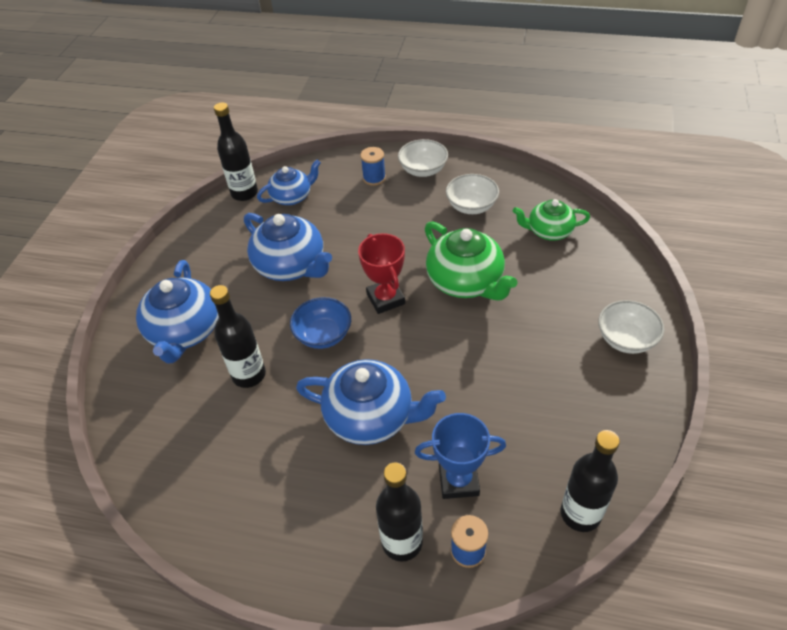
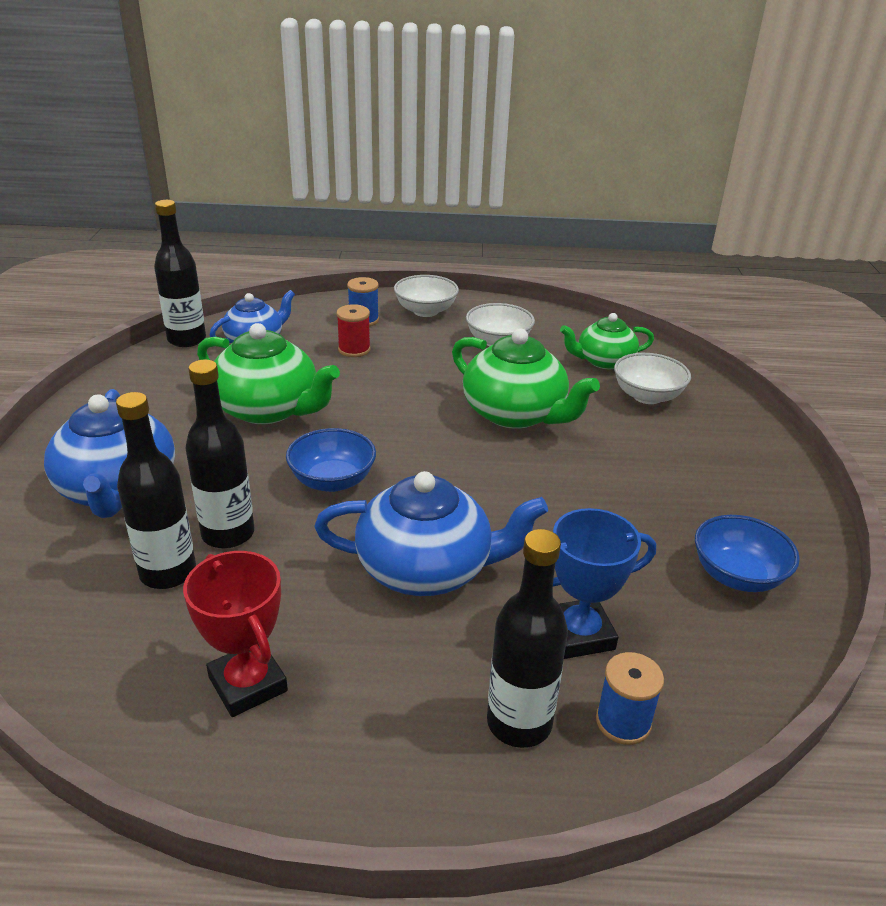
camera: 15 degrees left, 15 degrees down
(291, 265) = (268, 409): blue teapot -> green teapot
(361, 209) = (354, 349): none -> red spool
(385, 299) = (412, 437): red trophy -> red trophy (248, 684)
(580, 513) = (766, 656): black bottle -> black bottle (168, 572)
(584, 445) = (737, 575): none -> blue bowl
(626, 339) = (742, 459): white bowl -> white bowl (647, 396)

